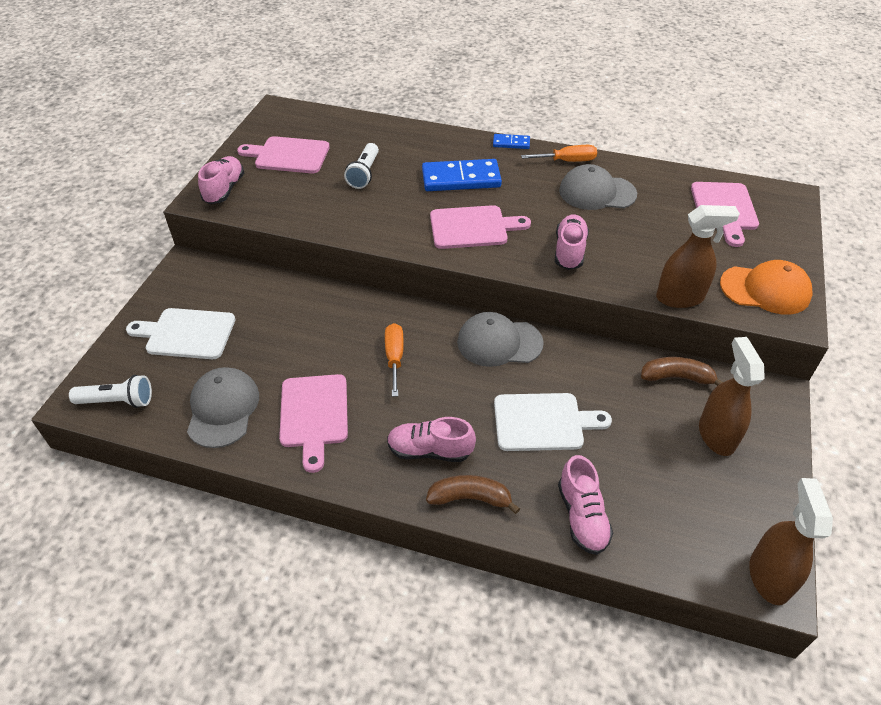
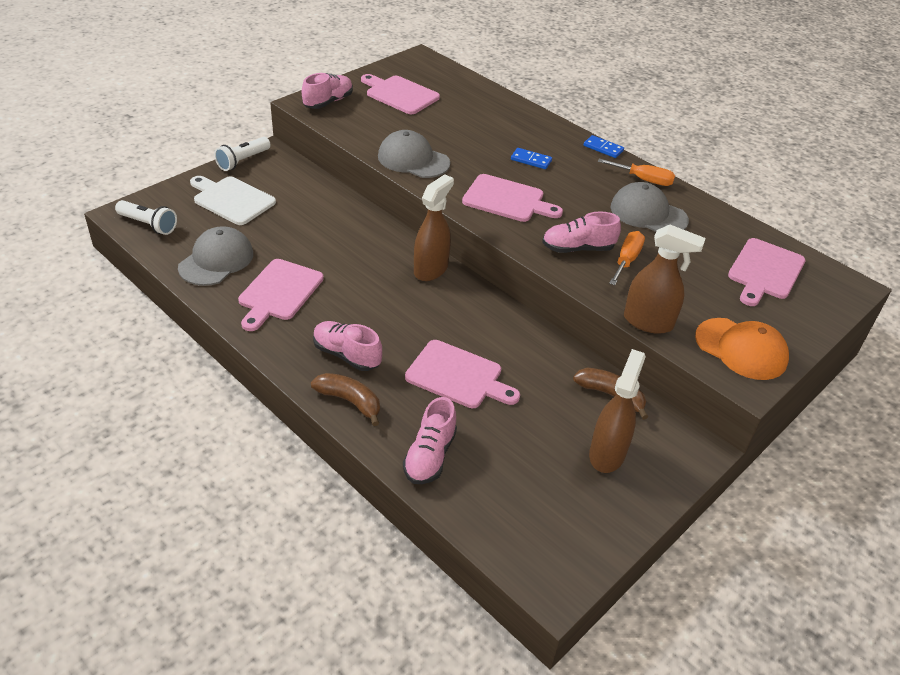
camera: 25 degrees right, 5 degrees down
(364, 174) = (450, 128): white flashlight -> white flashlight (243, 161)
(394, 357) = (375, 279): orange screwdriver -> orange screwdriver (626, 260)
(461, 179) = (531, 160): blue domino -> blue domino, size x0.51
(499, 342) = (472, 304): grey cap -> grey cap (413, 160)
(543, 422) = (458, 376): white cutting board -> pink cutting board
(569, 251) = (578, 248): pink shoe -> pink shoe turned 135 degrees counterclockwise
(768, 576) = (555, 576): brown spray bottle -> brown spray bottle (431, 269)

